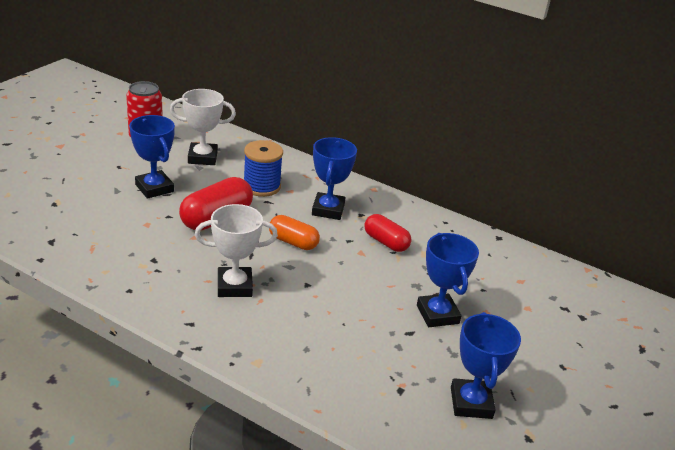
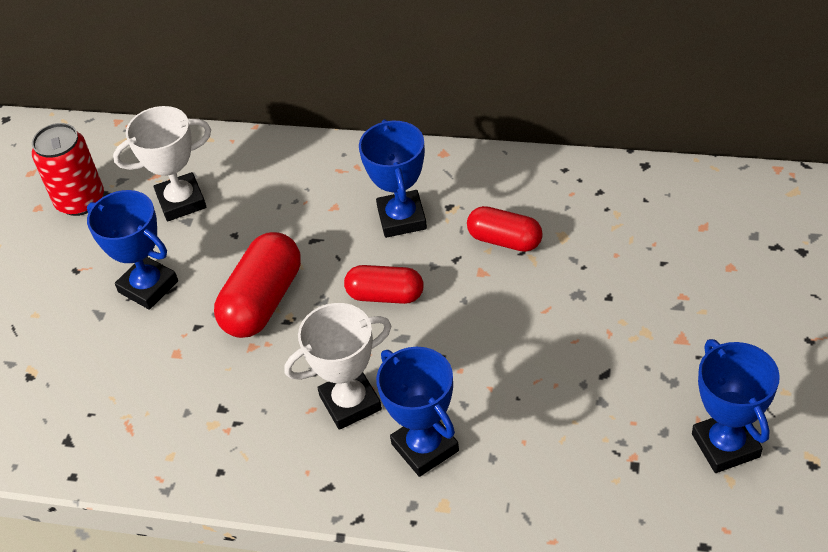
camera: 10 degrees left, 15 degrees up
(261, 186) = (291, 217): blue spool -> none
(293, 242) = (385, 295): orange capsule -> red capsule
(437, 314) = (625, 329): blue trophy -> blue trophy (425, 447)

